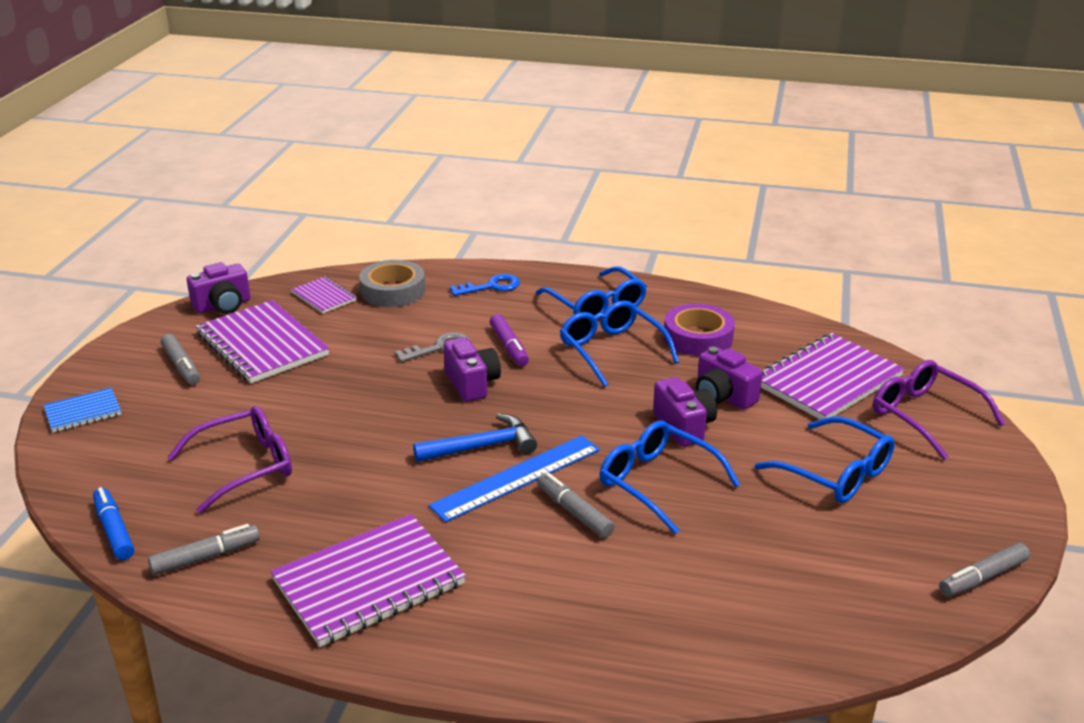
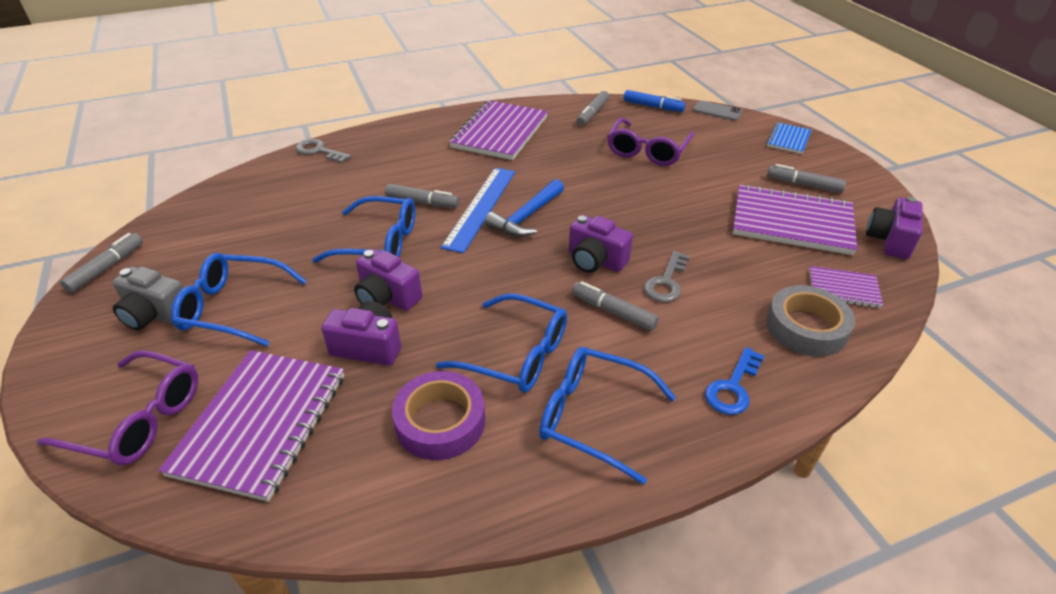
camera: 145 degrees right, 10 degrees up
(62, 484) = (717, 111): none -> grey phone
(509, 347) = (613, 312): purple marker -> grey marker
(654, 671) = (319, 151): none -> grey key
(917, 497) = (155, 314): none -> grey camera

